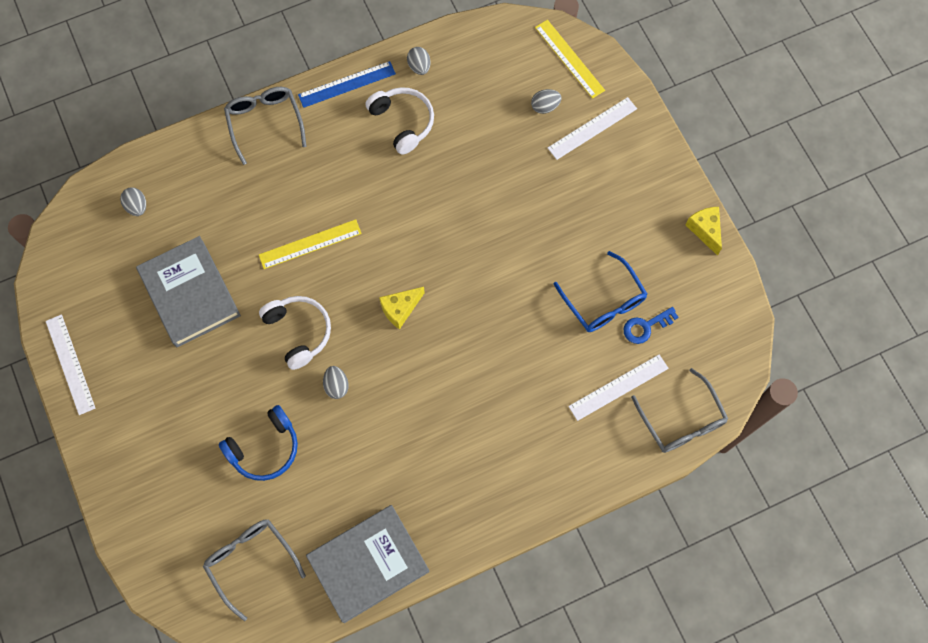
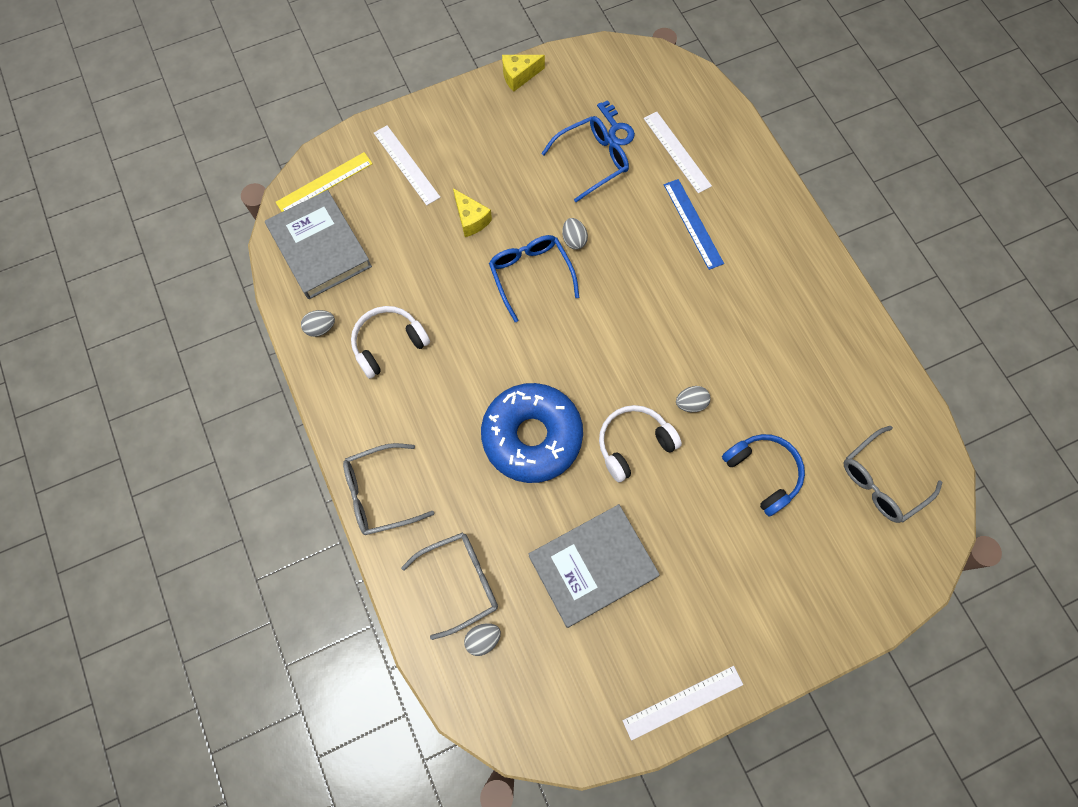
camera: 90 degrees left, 0 degrees up
(310, 244) = (532, 436): yellow ruler -> blue donut
(347, 84) = (337, 404): blue ruler -> blue ruler (693, 223)
(368, 564) = (868, 368): grey book -> grey book (320, 248)
(400, 309) = (605, 343): yellow cheese -> yellow cheese (471, 219)
(472, 242) = (530, 275): none -> blue glasses
(545, 106) = (379, 206): grey egg -> grey egg (574, 240)
(682, 420) = (705, 104): grey glasses -> grey glasses (460, 582)

